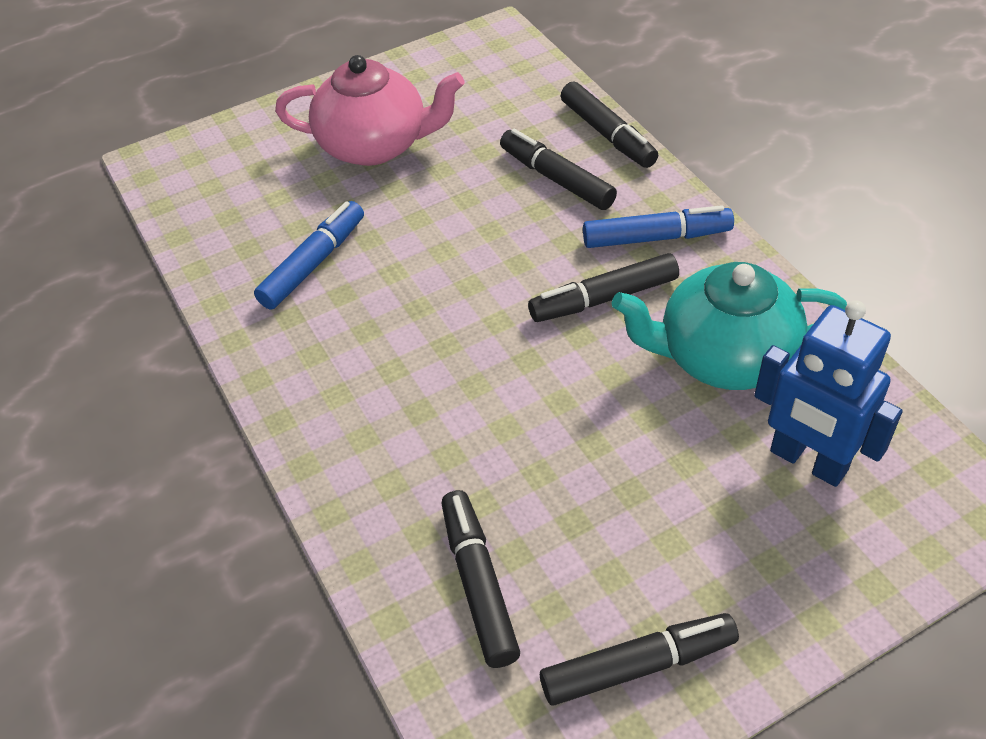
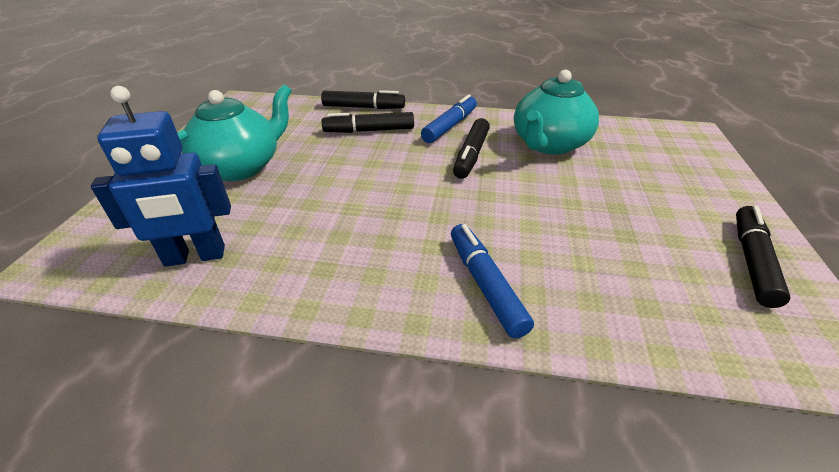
camera: 55 degrees left, 10 degrees down
(313, 263) = (294, 235): blue marker -> blue marker (485, 284)
(375, 145) = (240, 167): pink teapot -> turquoise teapot
(478, 584) = (653, 294): black marker -> none
(808, 461) = (636, 154): blue robot -> blue robot (195, 256)

